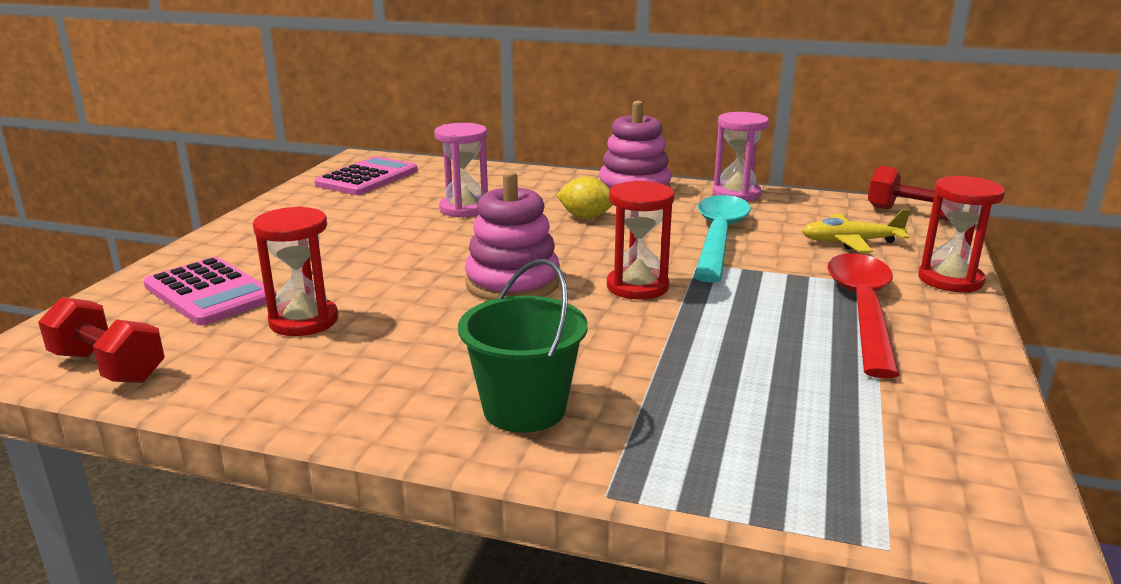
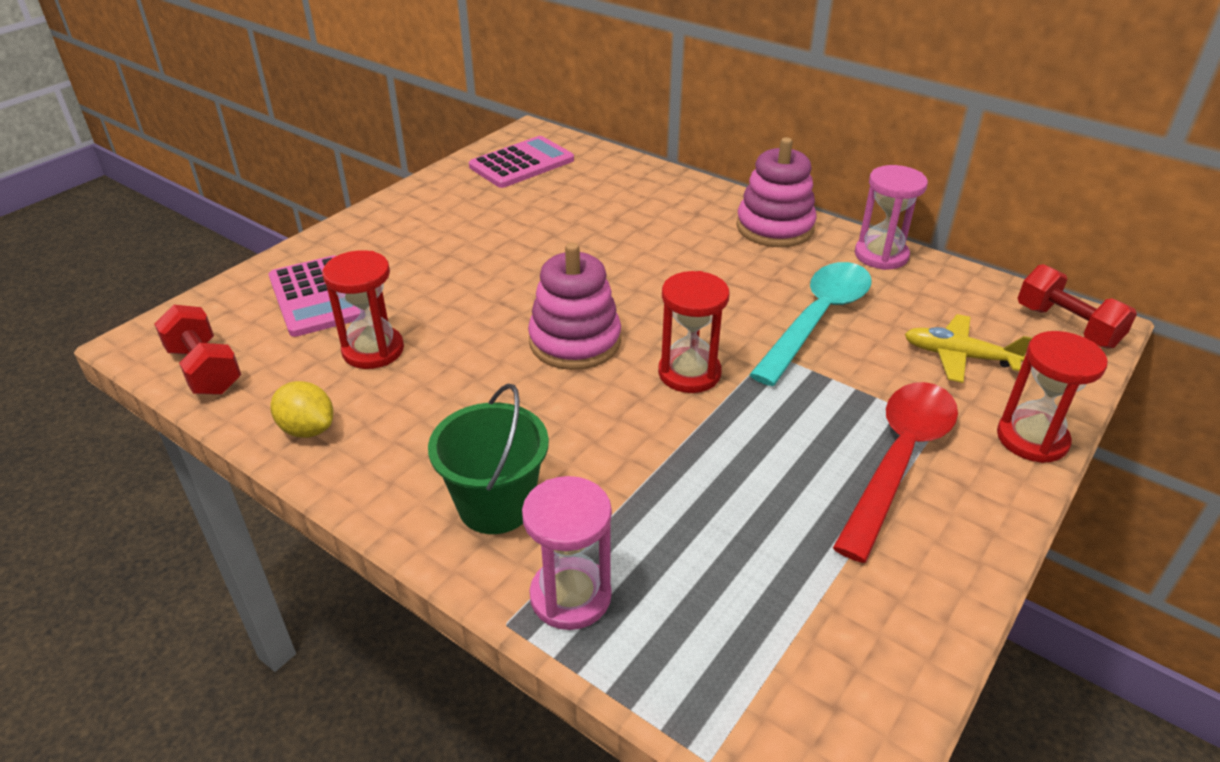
camera: 20 degrees right, 15 degrees up
(464, 209) = (588, 226): pink hourglass -> pink hourglass (570, 596)
(586, 217) = (699, 261): yellow lemon -> yellow lemon (307, 429)

